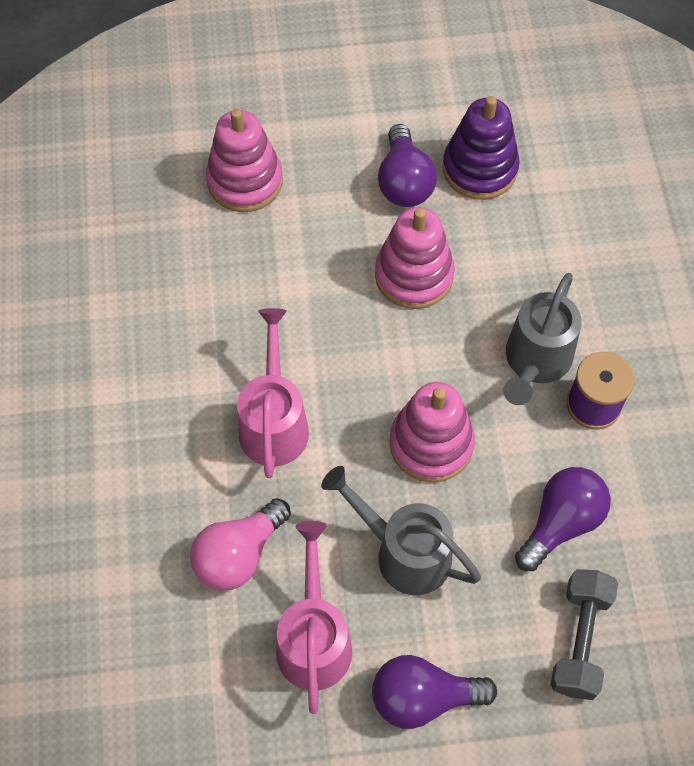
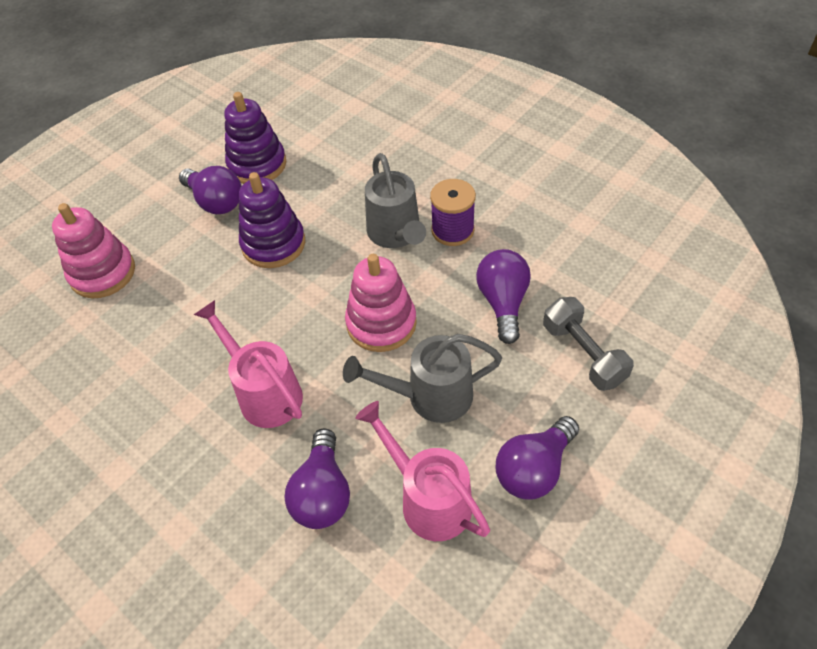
camera: 40 degrees left, 10 degrees down
(239, 554) = (322, 493): pink light bulb -> purple light bulb
(414, 275) = (273, 244): pink stacking toy -> purple stacking toy

